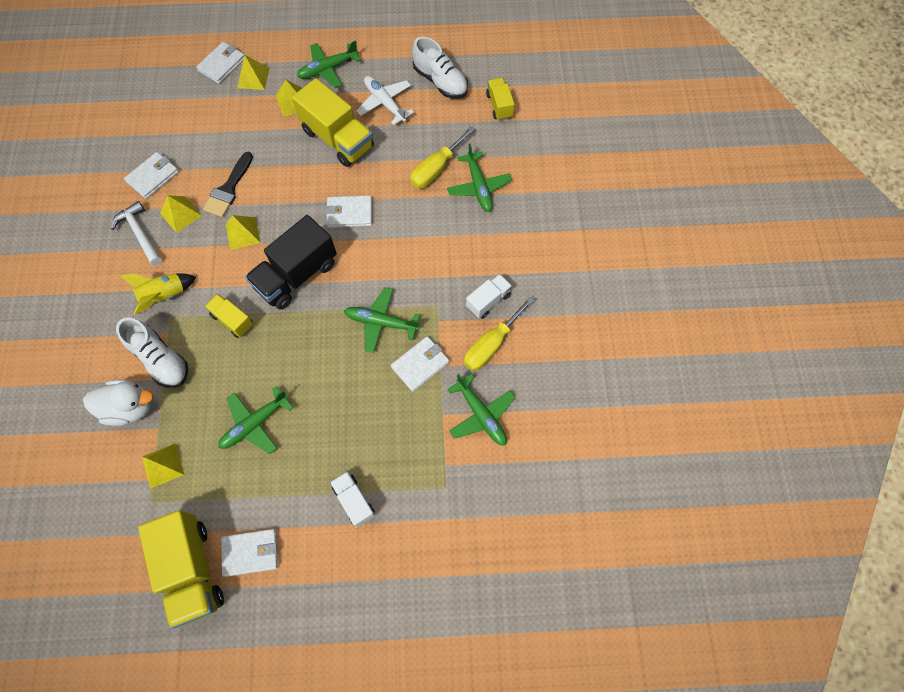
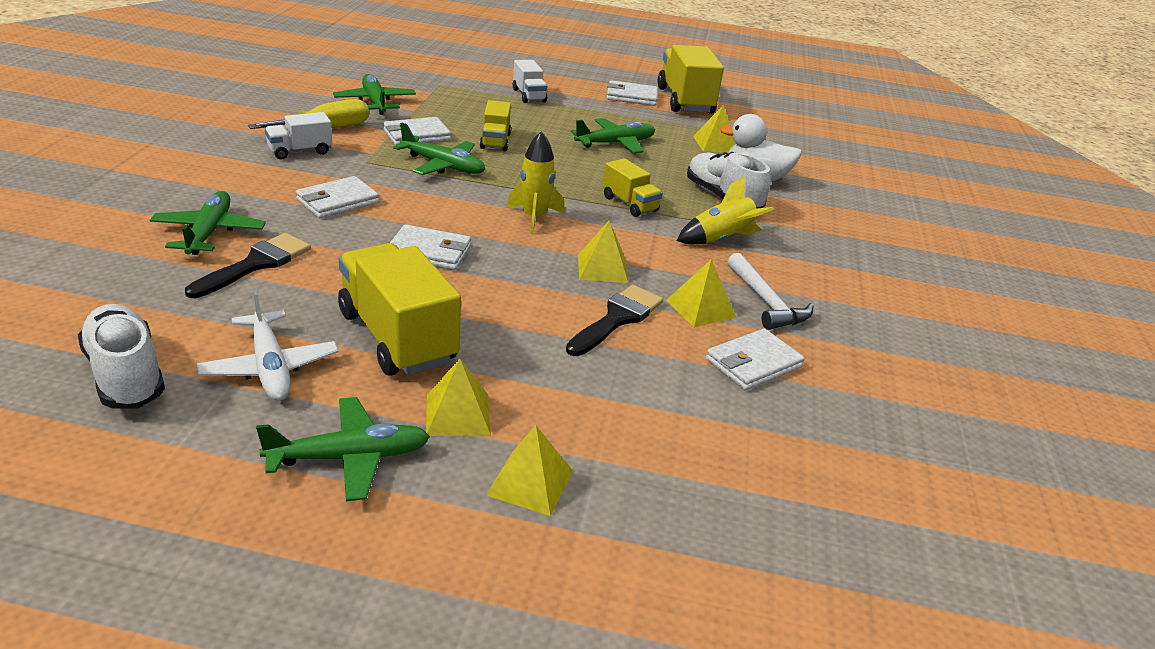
camera: 170 degrees left, 35 degrees down
(222, 65) = (601, 532): white wallet -> white wallet (338, 201)
(297, 275) = (534, 218): black truck -> yellow rocket
(436, 169) = (256, 264): yellow screwdriver -> black brush
(499, 106) = (57, 312): yellow truck -> yellow truck (495, 141)

